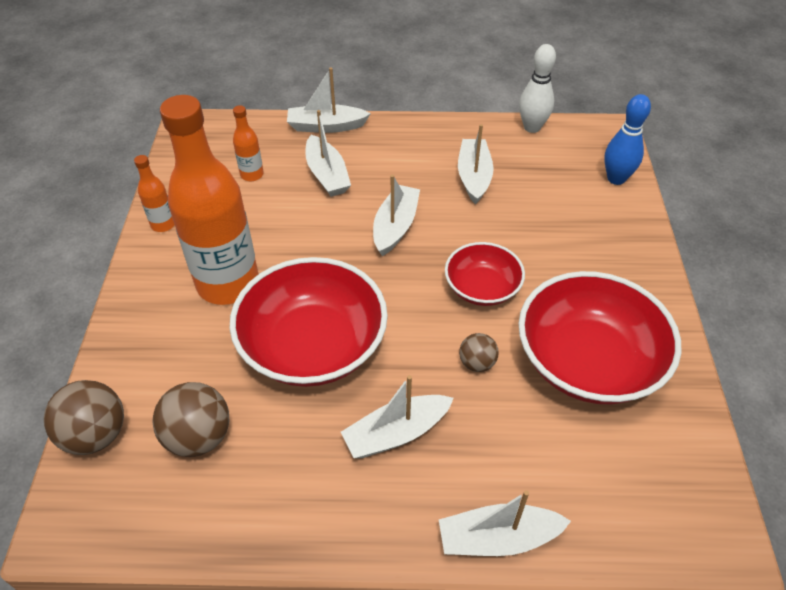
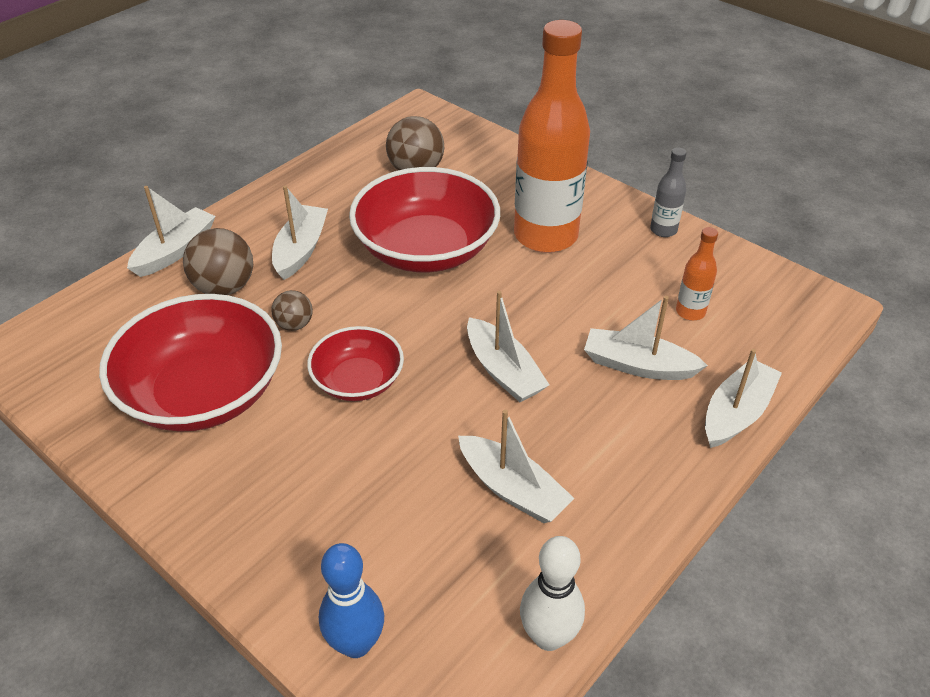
camera: 130 degrees right, 5 degrees down
(96, 435) = (470, 136): brown ball -> brown ball (224, 287)
(163, 224) = (663, 230): orange bottle -> grey bottle

